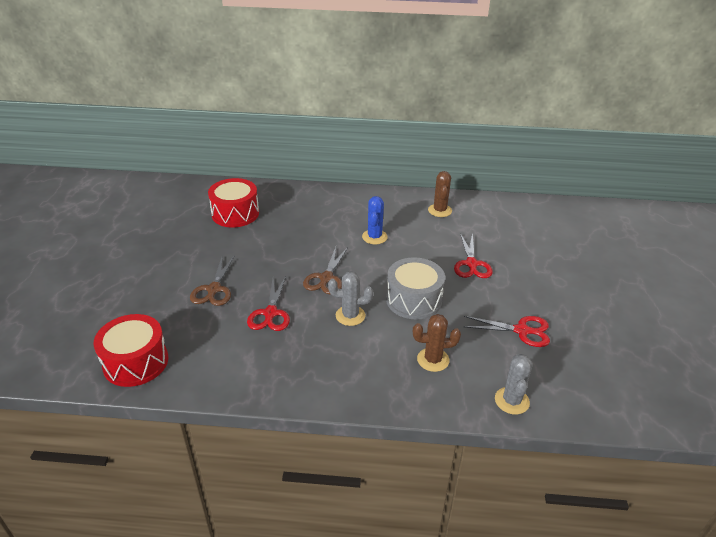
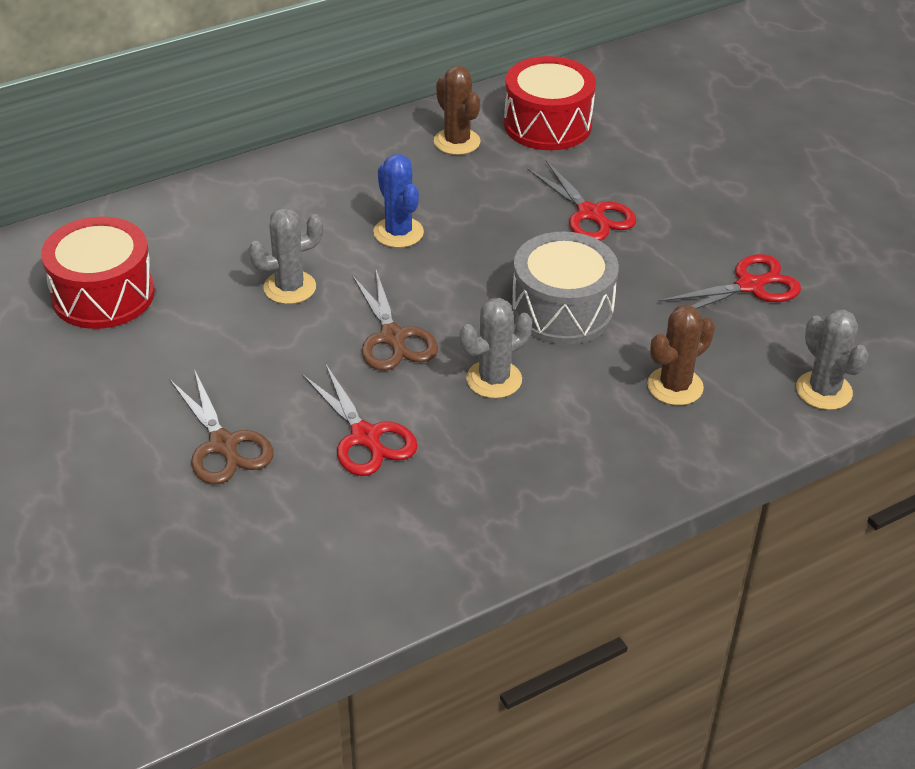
camera: 35 degrees left, 5 degrees up
(136, 362) = (229, 626): red drum -> red drum (547, 124)
(306, 240) = (289, 287): none -> grey cactus

